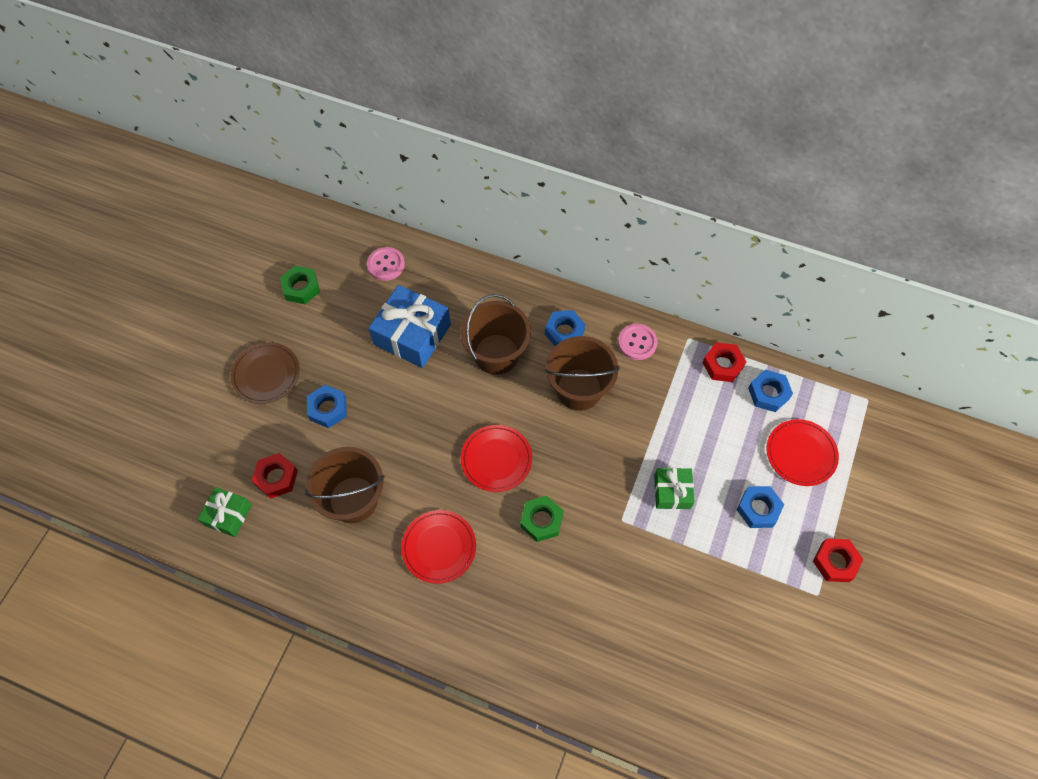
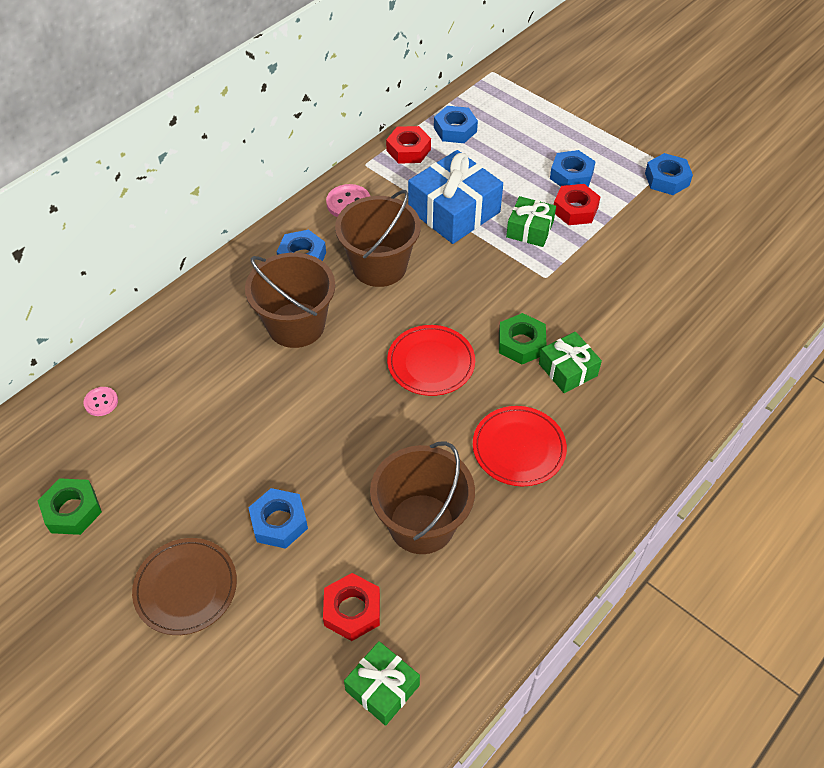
camera: 70 degrees left, 10 degrees down
(386, 265) = (101, 402): pink button -> pink button, size x0.63
(412, 334) = (222, 400): blue gift -> blue gift (454, 211)
(528, 564) = (568, 369): none -> green gift
(797, 598) = (667, 179): none -> blue nut
(801, 454) = (527, 130): red plate -> none
(835, 562) = (640, 144): red nut -> red nut (575, 209)

